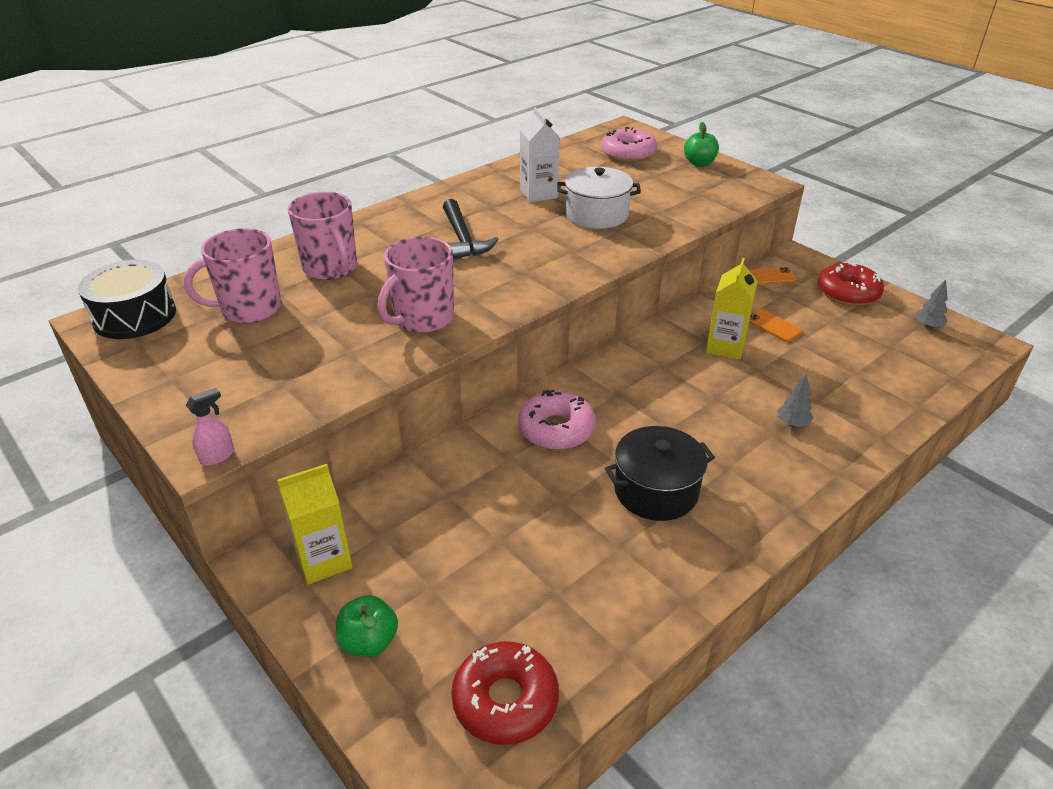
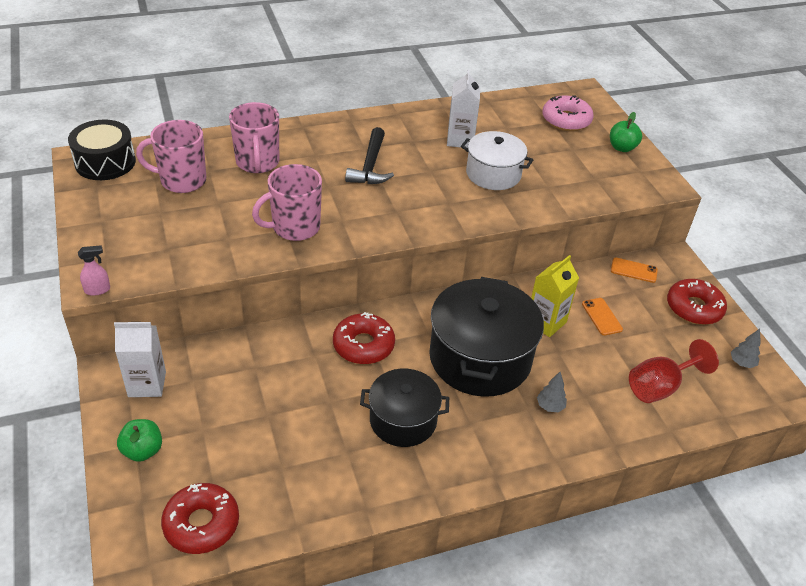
camera: 20 degrees right, 5 degrees up
(324, 560) = (147, 384): yellow carton -> white carton
(556, 429) = (363, 345): pink donut -> red donut
(688, 401) = (480, 358): none -> black pot
(876, 370) = (660, 387): none -> red goblet

